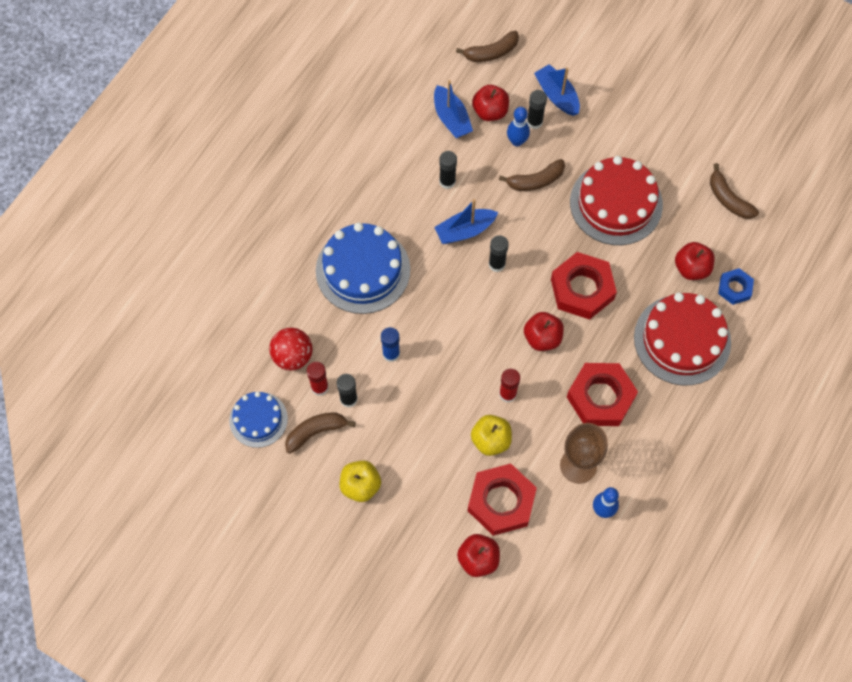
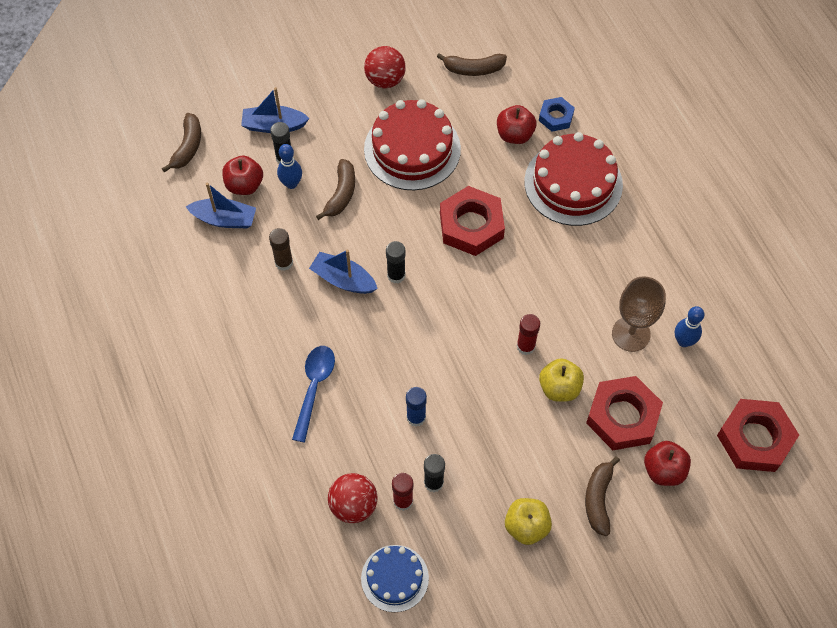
camera: 55 degrees left, 5 degrees down
(316, 432) = (445, 533): brown banana -> brown banana (598, 499)
(363, 270) = (314, 388): blue cake -> blue spoon
(447, 181) = (284, 262): black glue stick -> brown glue stick
(464, 230) = (343, 279): blue boat -> blue boat turned 105 degrees clockwise
(542, 338) = (493, 285): red apple -> none
(600, 397) = (581, 276): red nut -> red nut (755, 439)
(663, 143) = (385, 80): none -> red ball

